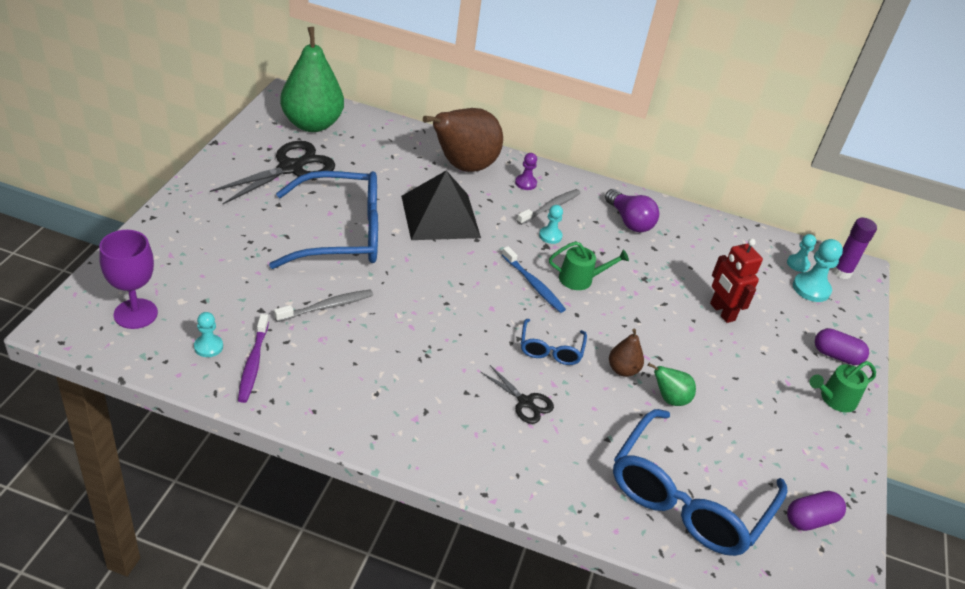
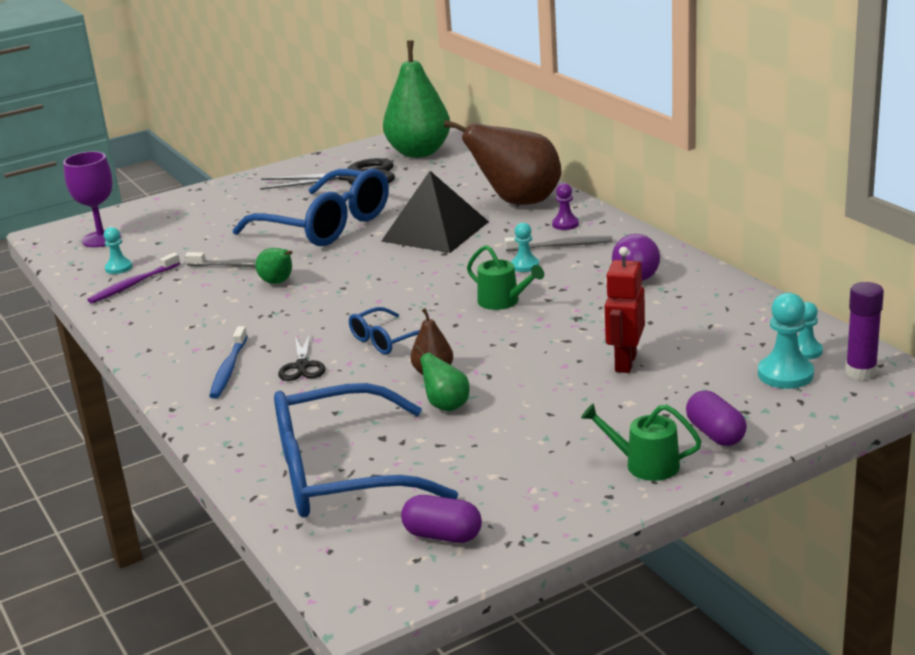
camera: 50 degrees right, 15 degrees down
(386, 315) = (278, 282): none -> green pear
(533, 285) = (446, 294): blue toothbrush -> blue toothbrush (228, 369)

